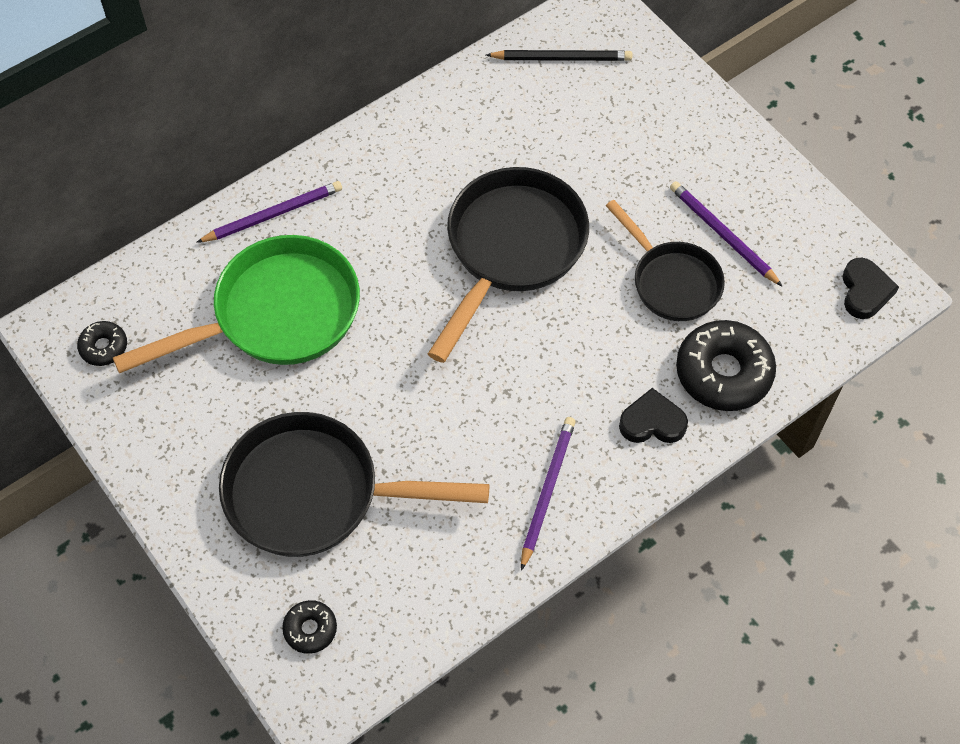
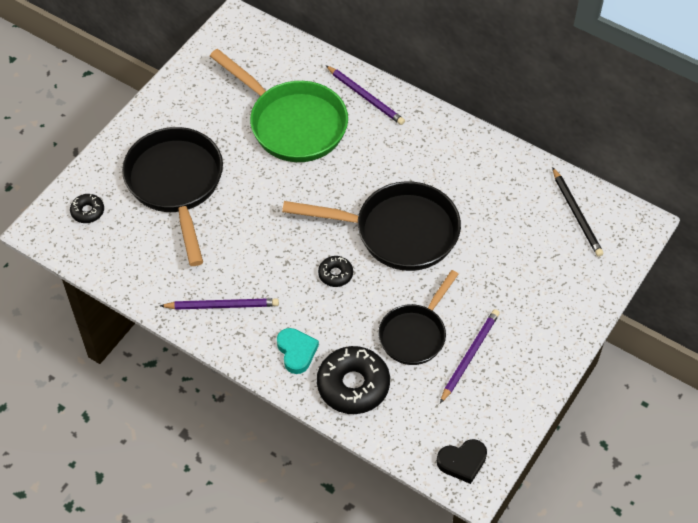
camera: 70 degrees right, 5 degrees down
(104, 347) = (235, 50): black donut -> black donut (335, 274)
(652, 422) = (296, 352): black heart -> turquoise heart

